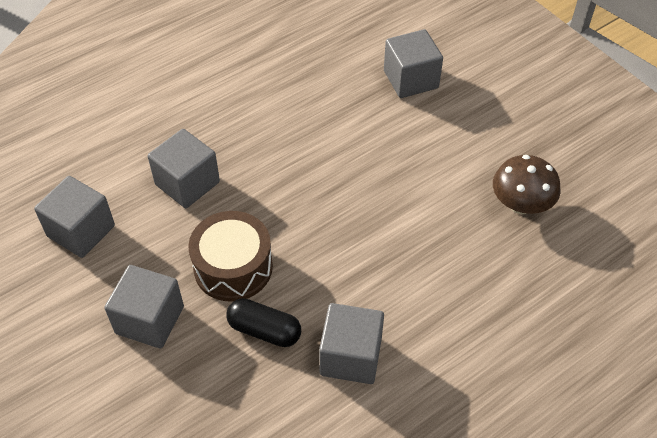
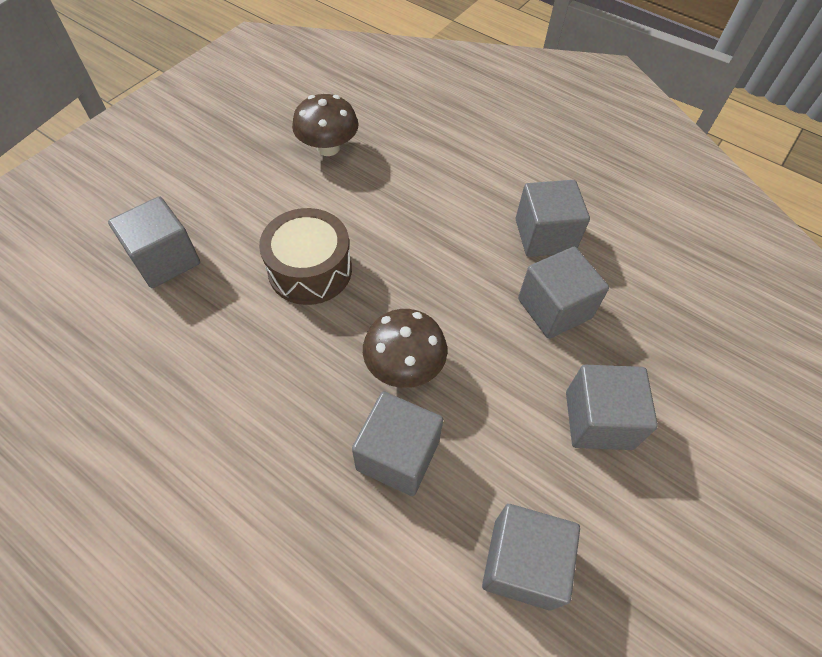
camera: 110 degrees left, 5 degrees up
(233, 267) = (496, 360): brown drum -> brown drum (310, 270)
(254, 204) = (404, 366): none -> brown mushroom
(264, 330) = (554, 308): black capsule -> grey cube

